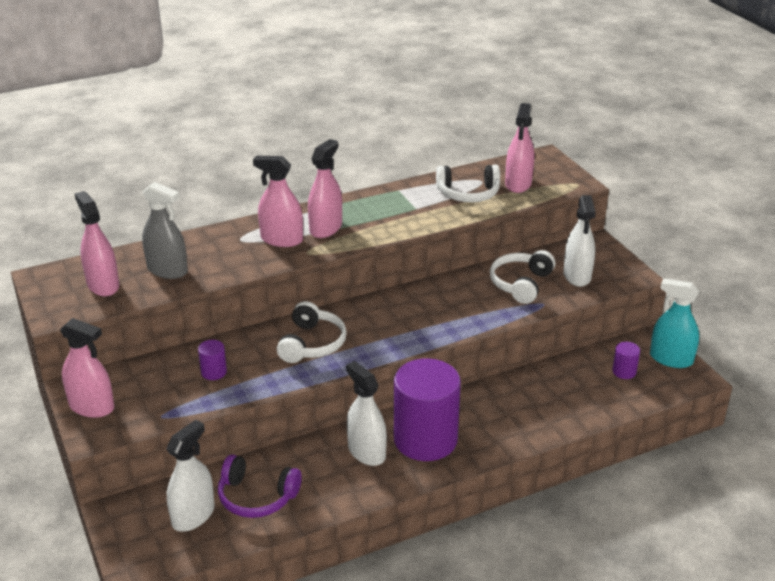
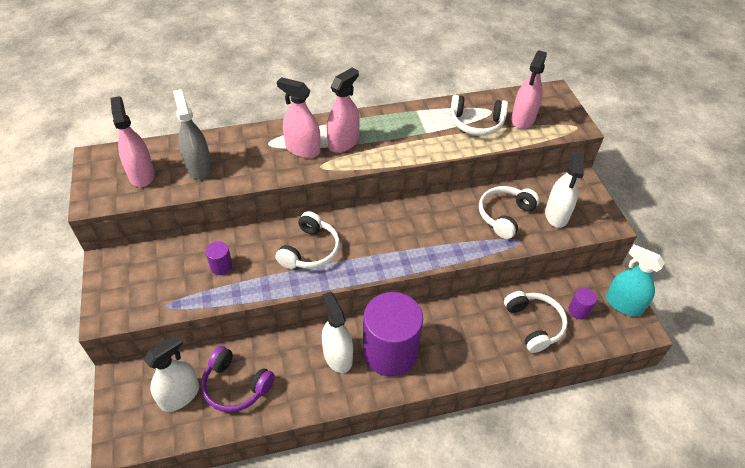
camera: 10 degrees right, 15 degrees up
(92, 407) = (113, 285): pink spray bottle -> none
(167, 270) = (198, 167): grey spray bottle -> grey spray bottle turned 150 degrees counterclockwise
(579, 391) = (534, 324): none -> white headphones

